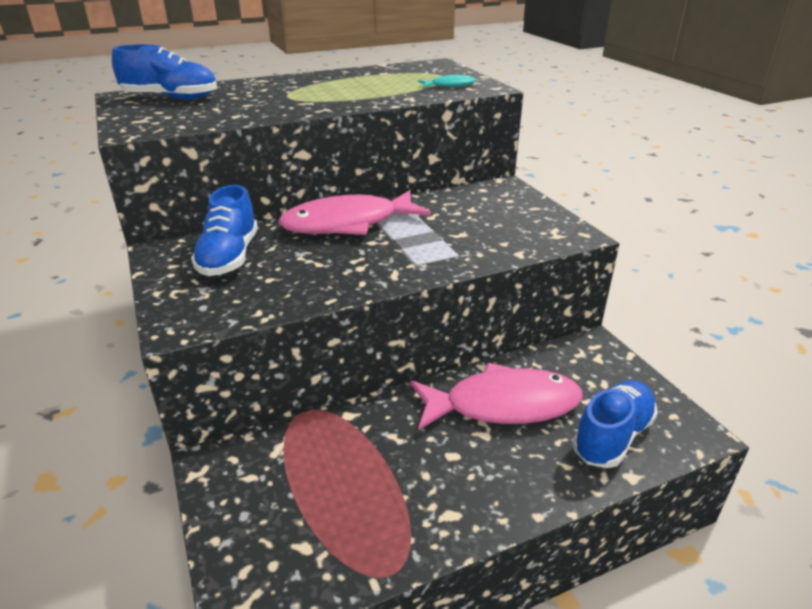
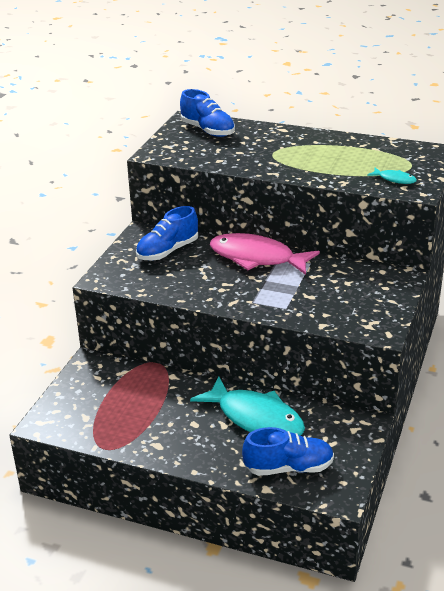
camera: 45 degrees right, 0 degrees up
(503, 405) = (255, 418): pink fish -> turquoise fish

